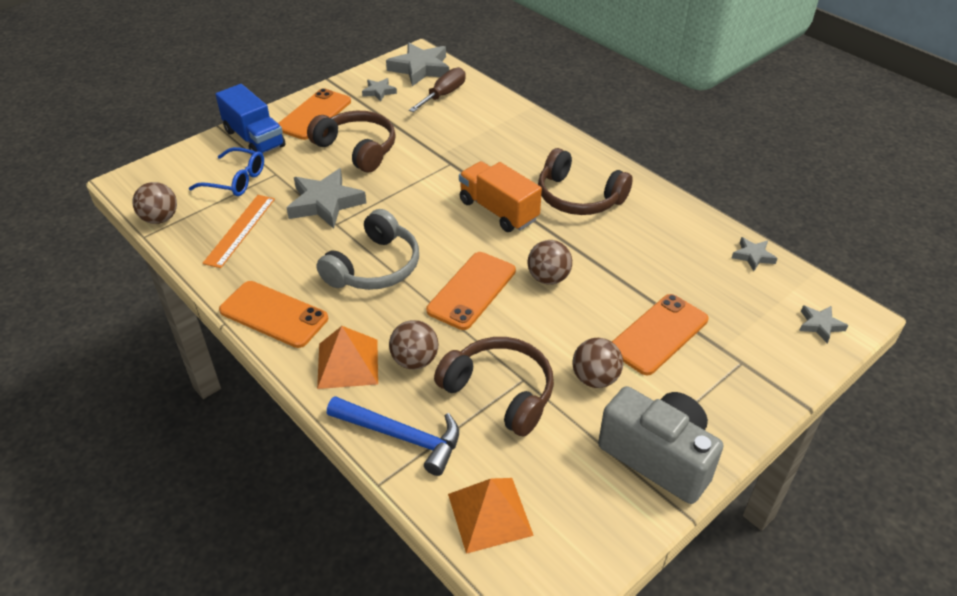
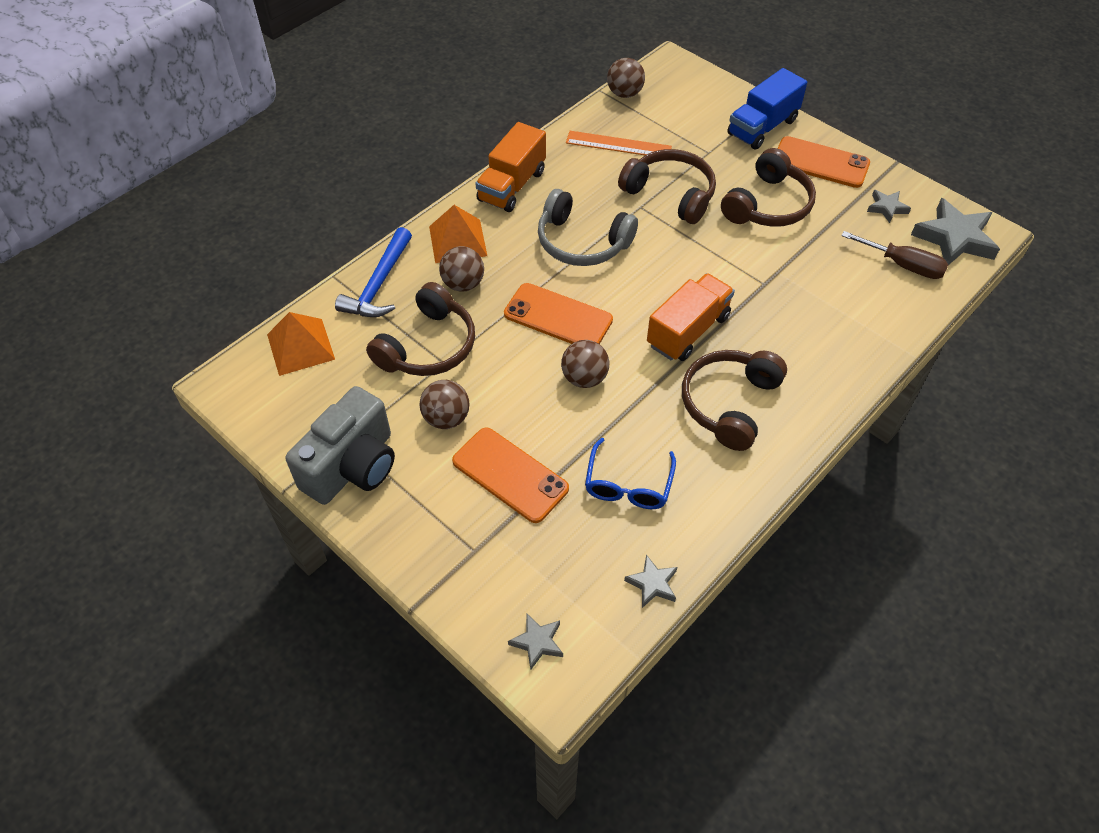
camera: 85 degrees right, 10 degrees up
(235, 180) = (691, 128): blue glasses -> blue glasses (628, 484)
(273, 314) = (512, 186): orange phone -> orange truck
(325, 203) = (670, 194): grey star -> brown headphones

